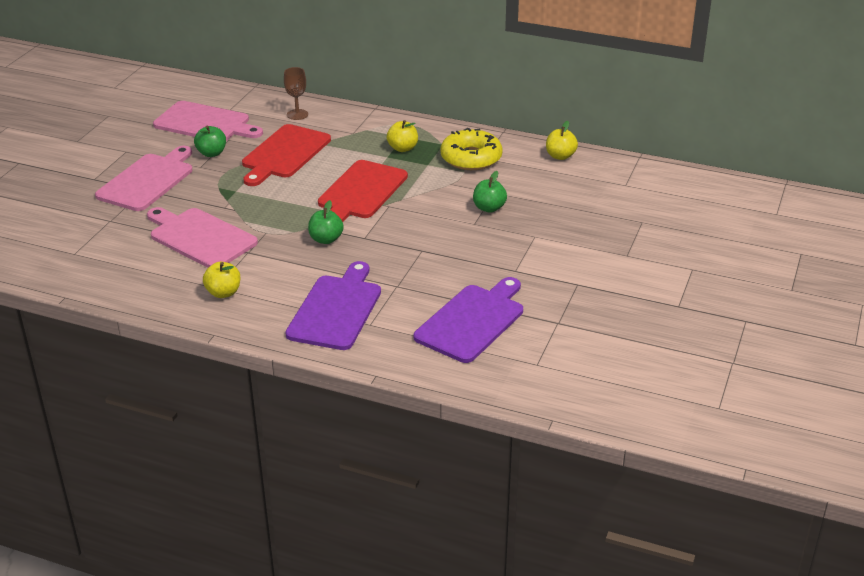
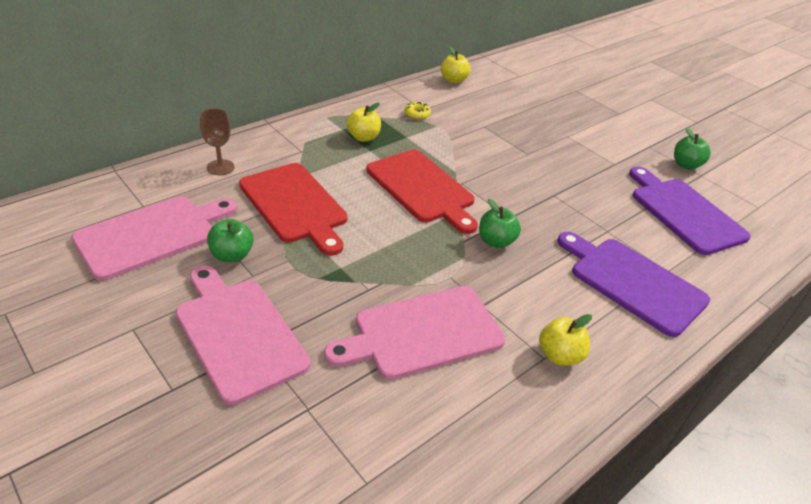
camera: 65 degrees left, 5 degrees up
(471, 158) = (417, 114): yellow donut -> yellow donut, size x0.43
(489, 208) = (508, 138): green apple -> green apple (686, 165)

